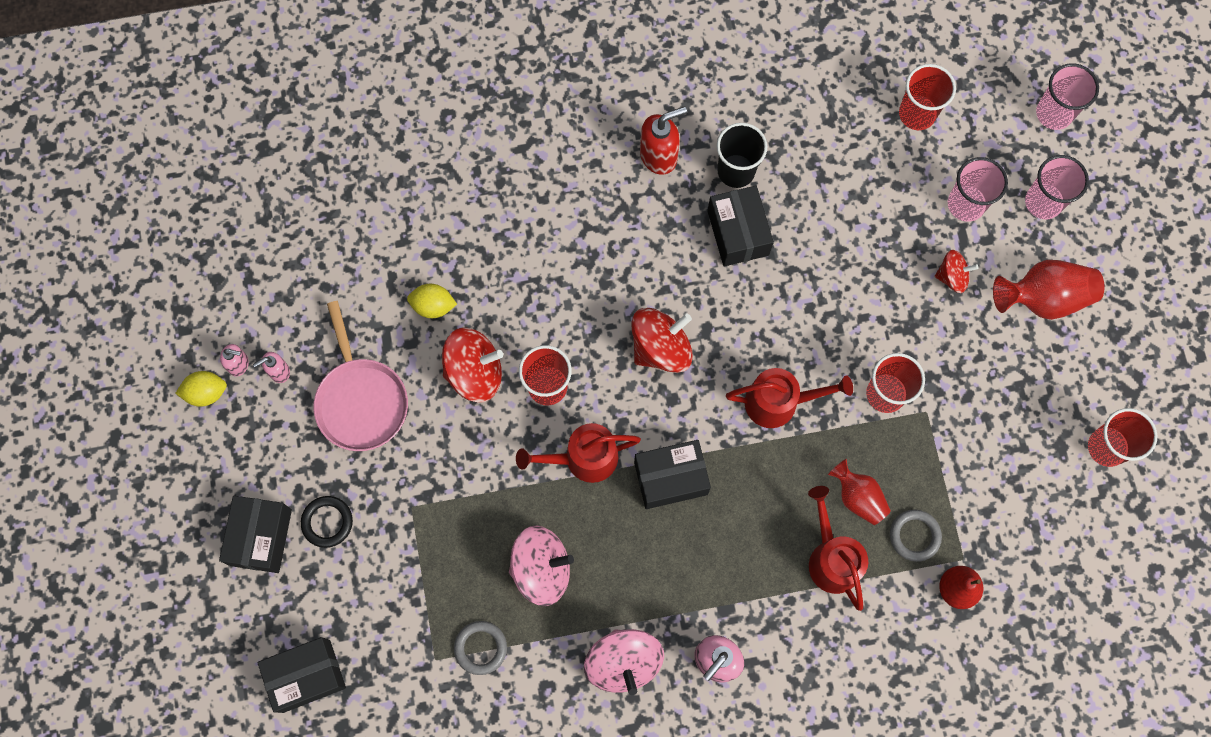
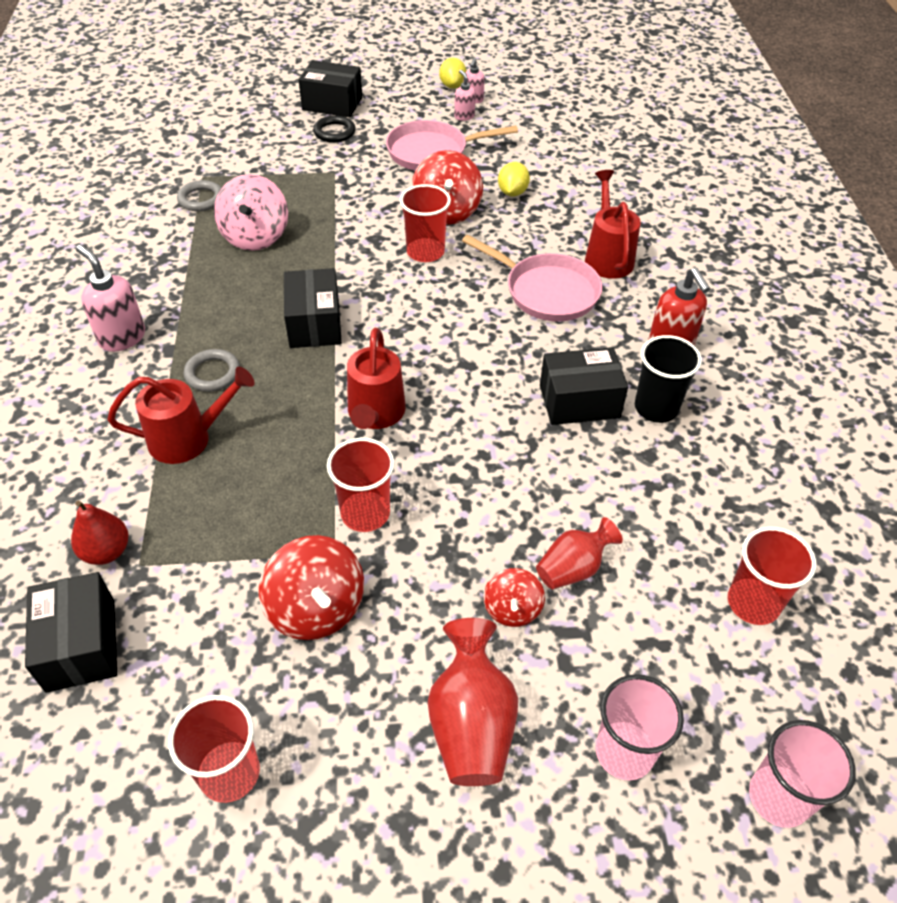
camera: 95 degrees right, 25 degrees down
(306, 676) = (218, 118): black box -> black box (81, 645)
(583, 458) = (350, 268): red watering can -> red watering can (607, 256)
(595, 265) = (546, 291): none -> pink pan
(623, 662) = (150, 278): pink spinning top -> none
(660, 348) = (452, 329): red spinning top -> red spinning top (316, 608)
(857, 497) = (248, 470): red vase -> red vase (573, 568)
(914, 536) = (185, 518): grey ring -> grey ring (212, 373)
(966, 204) = (619, 643): pink cup -> none

